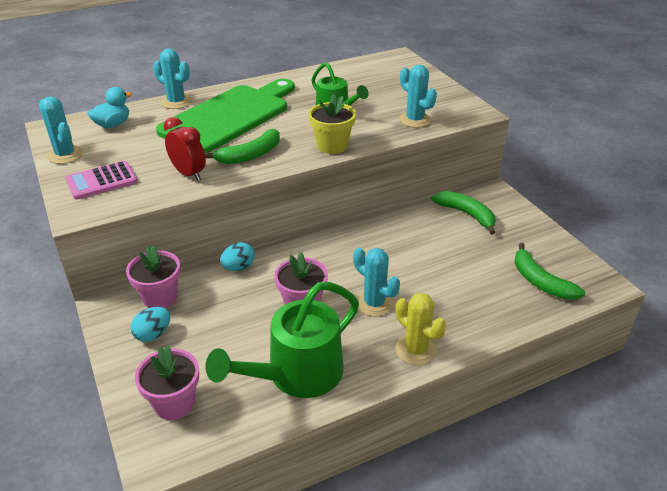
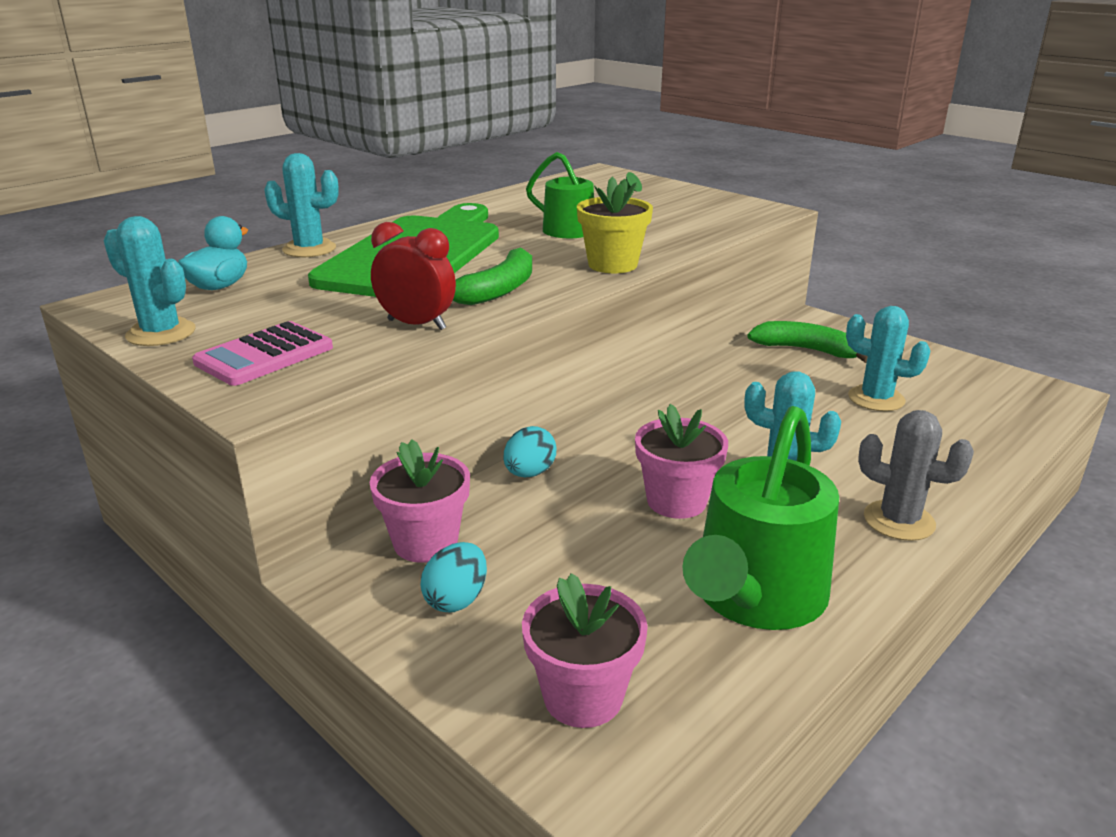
camera: 20 degrees left, 10 degrees down
(415, 120) = (698, 226): turquoise cactus -> turquoise cactus (876, 399)
(416, 350) = (899, 521): yellow cactus -> grey cactus
(540, 281) = (975, 405): green banana -> none

